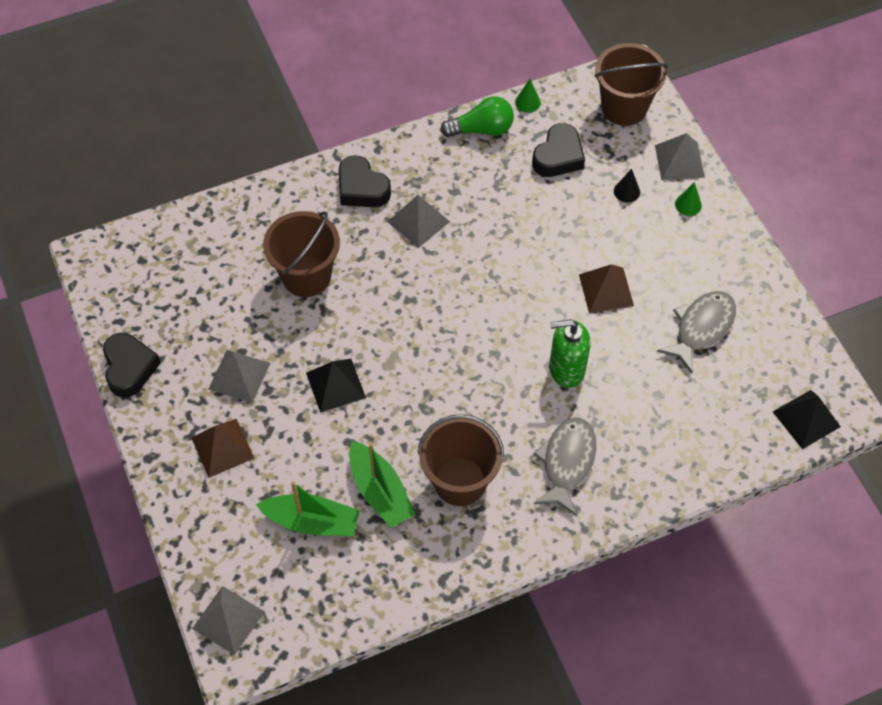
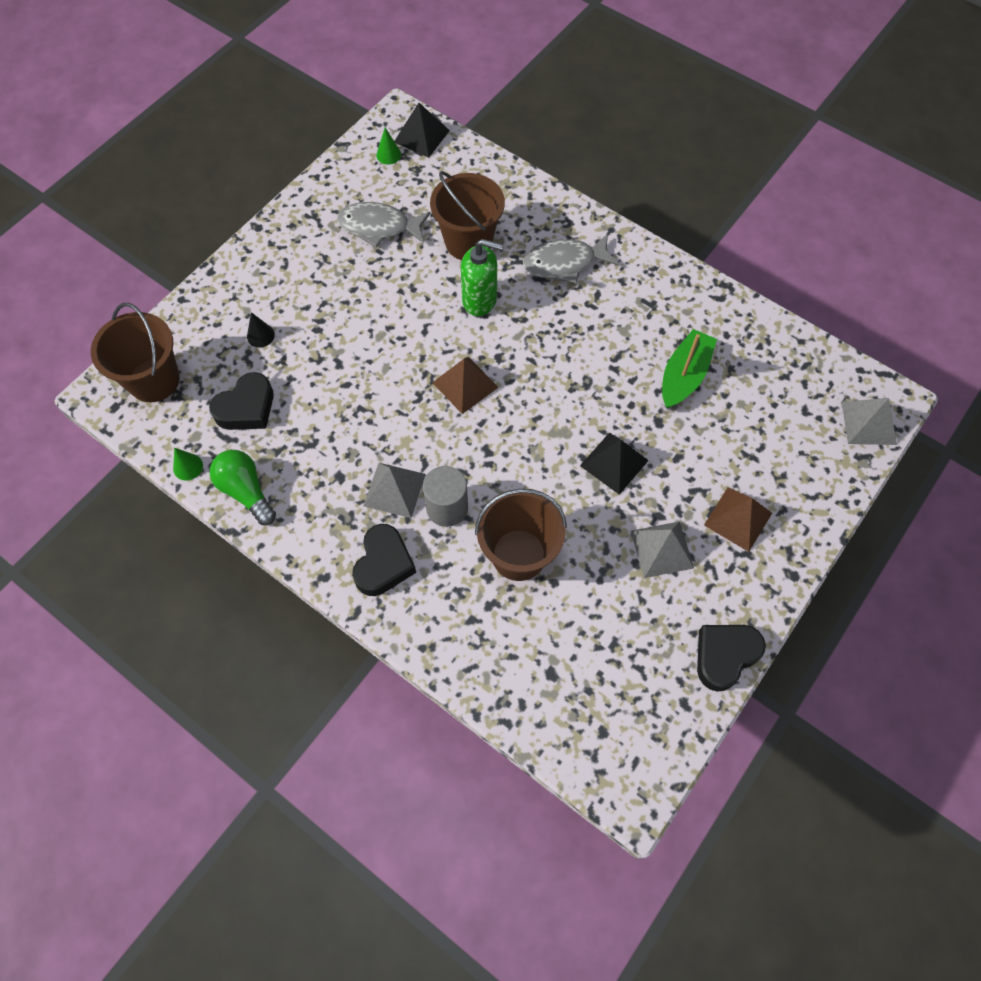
camera: 120 degrees left, 5 degrees up
(312, 521) = (746, 410): green boat -> none
(379, 248) = (447, 507): none -> grey cylinder
(460, 481) = (633, 325): brown bucket -> brown bucket (468, 242)
(558, 156) = (246, 408): black heart -> black heart turned 135 degrees clockwise
(566, 369) = (480, 300): green soap dispenser -> green soap dispenser turned 45 degrees counterclockwise
(606, 290) = (381, 306): brown pyramid -> brown pyramid (465, 384)
(679, 161) = (201, 310): grey pyramid -> none
(688, 204) = (250, 284): green cone -> green cone (388, 154)

